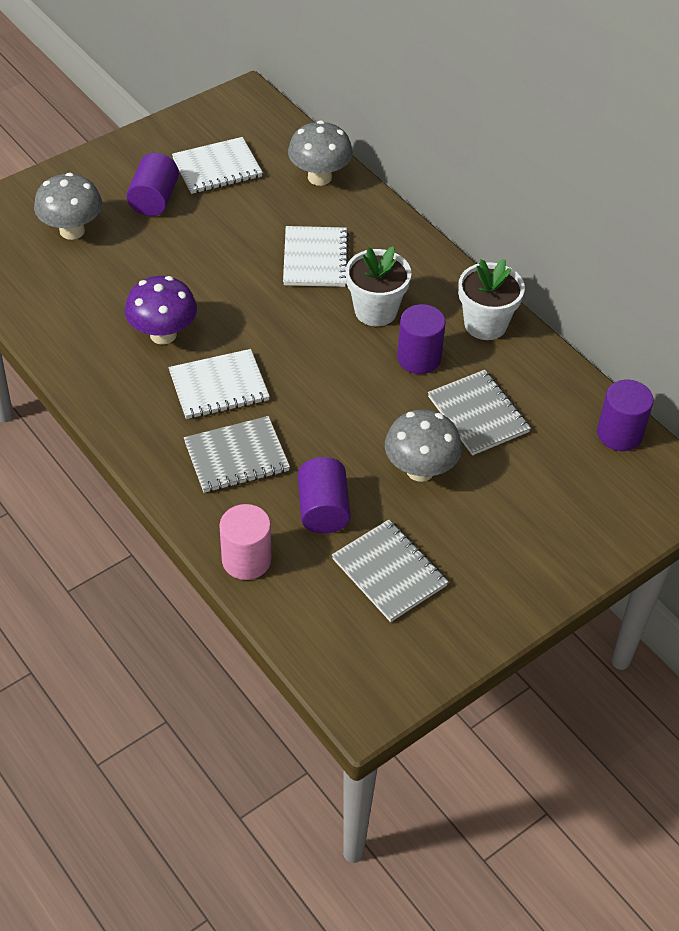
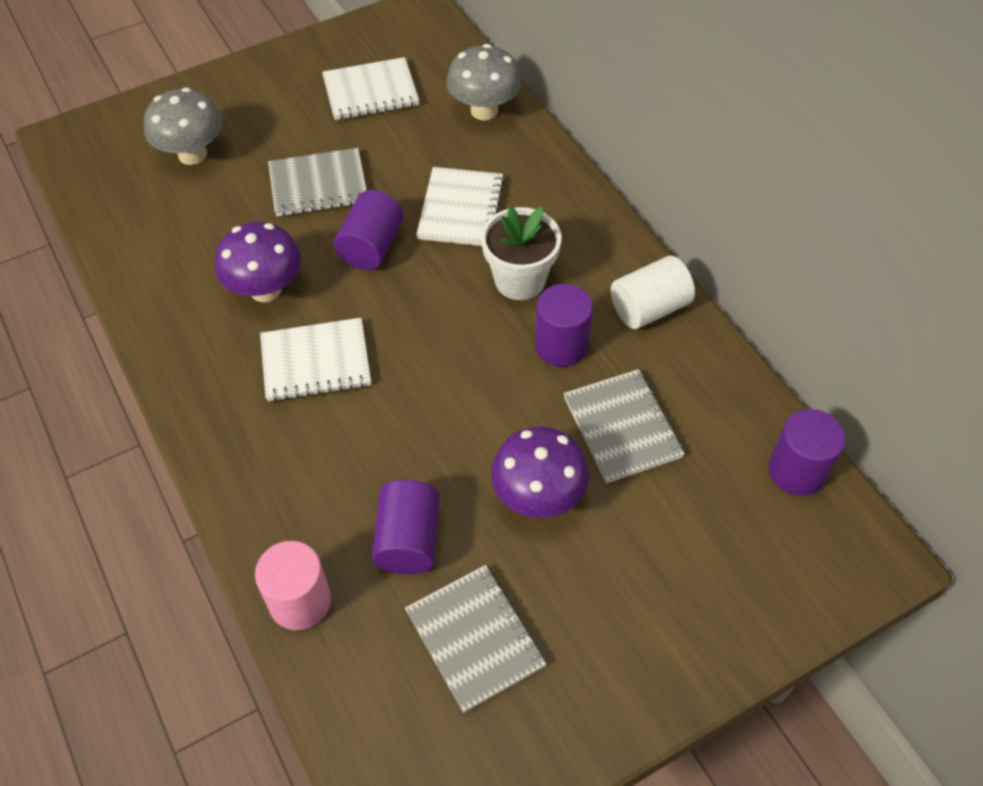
camera: 10 degrees right, 5 degrees up
(154, 200) = (292, 124): purple cylinder -> purple cylinder (371, 246)
(236, 457) = (317, 457): grey notebook -> grey notebook (318, 185)
(420, 470) = (538, 497): grey mushroom -> purple mushroom
(485, 324) = (649, 308): white flower pot -> white cylinder

